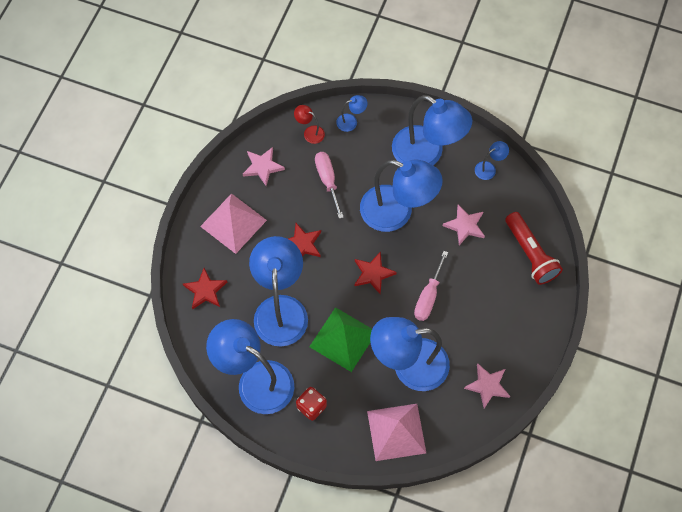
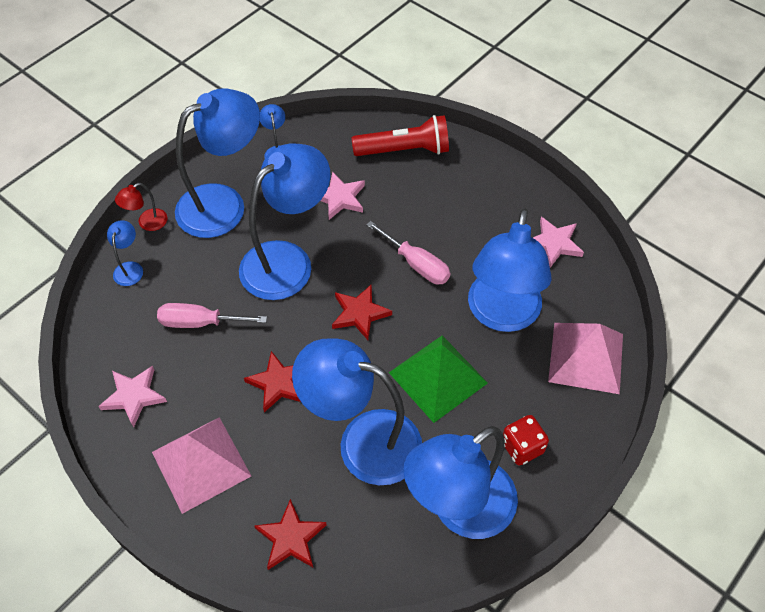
camera: 70 degrees left, 10 degrees down
(310, 132) = (116, 320): red lamp -> red lamp (147, 223)

